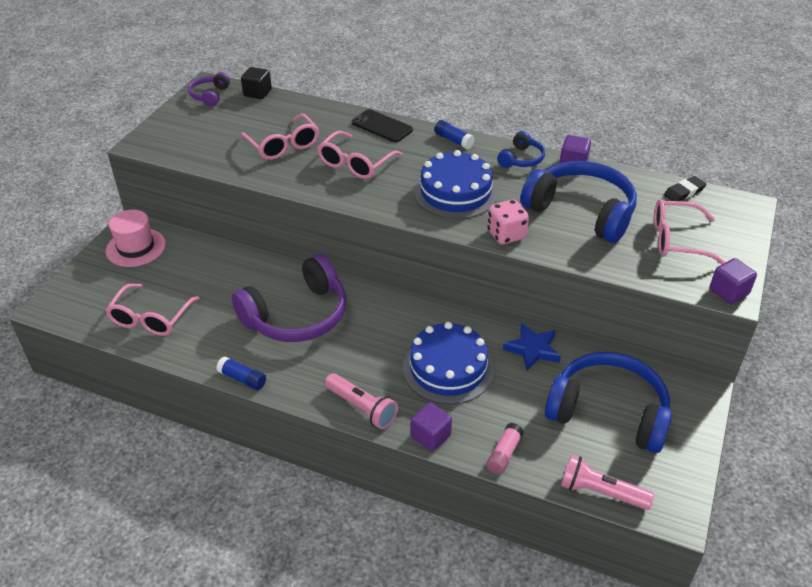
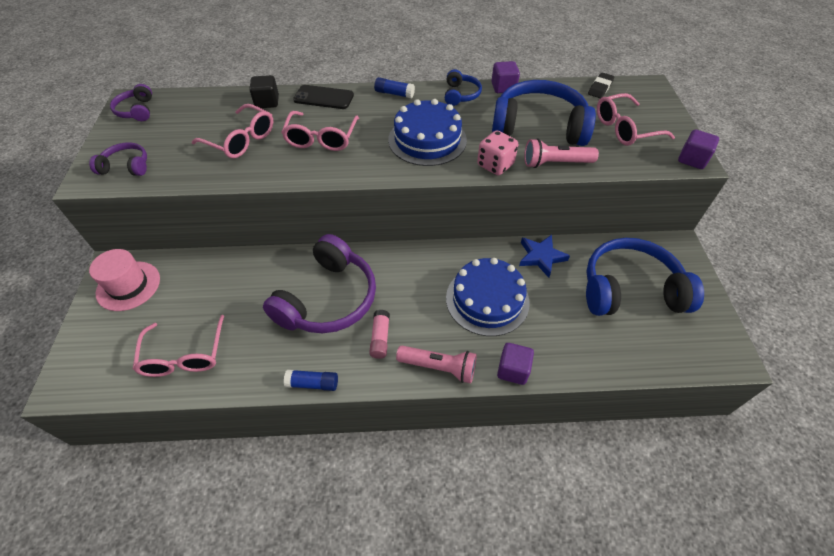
camera: 25 degrees left, 10 degrees up
(176, 141) = (126, 166): none -> purple headphones
(257, 93) = (185, 96): black cube -> black cube (267, 102)
(504, 454) = (580, 361): pink glue stick -> pink glue stick (380, 338)
(600, 492) = (671, 363): pink flashlight -> pink flashlight (555, 163)

